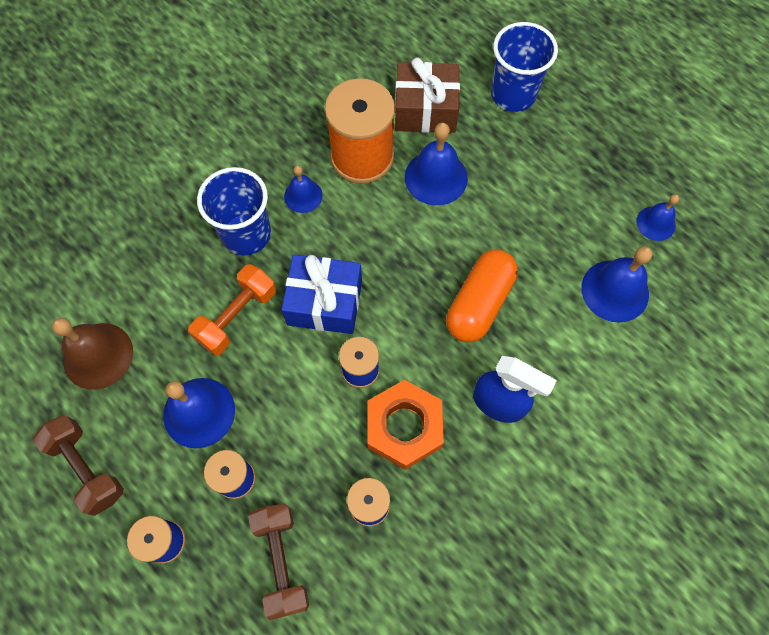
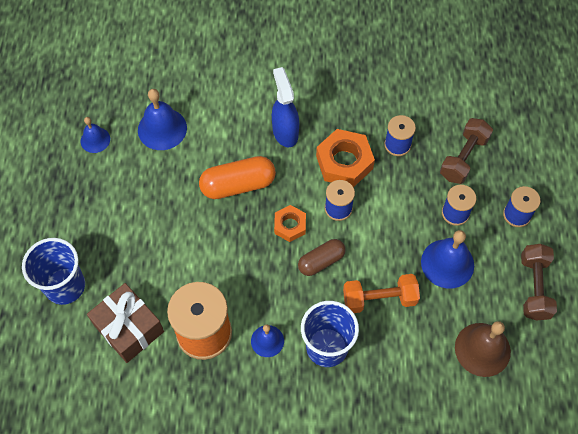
camera: 135 degrees left, 5 degrees down
(324, 302) = (321, 261): blue gift -> brown capsule
(388, 309) = (290, 225): none -> orange nut
(436, 177) = (176, 276): blue bell -> none

